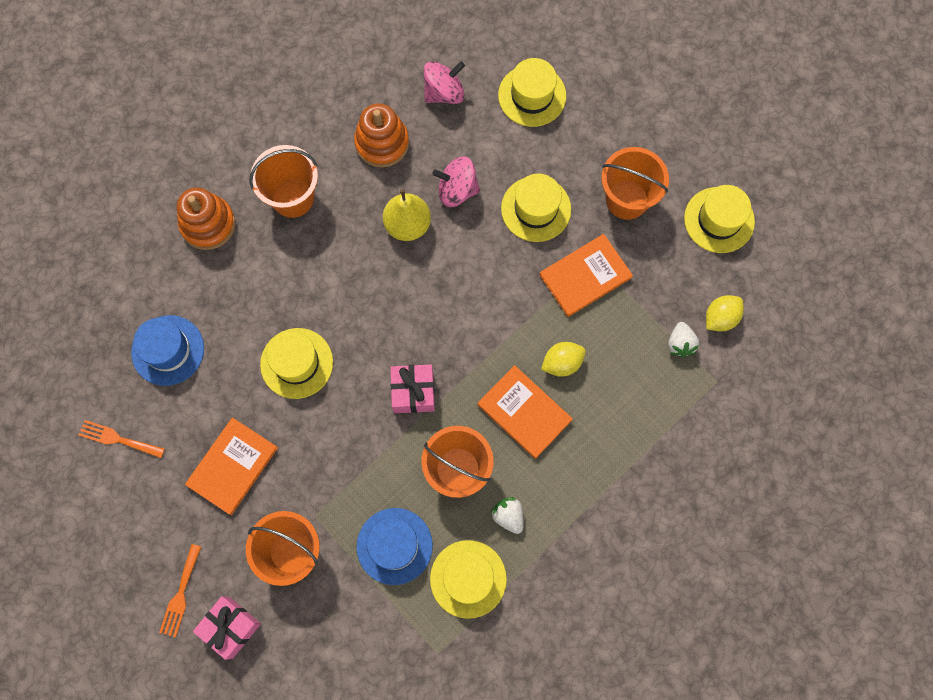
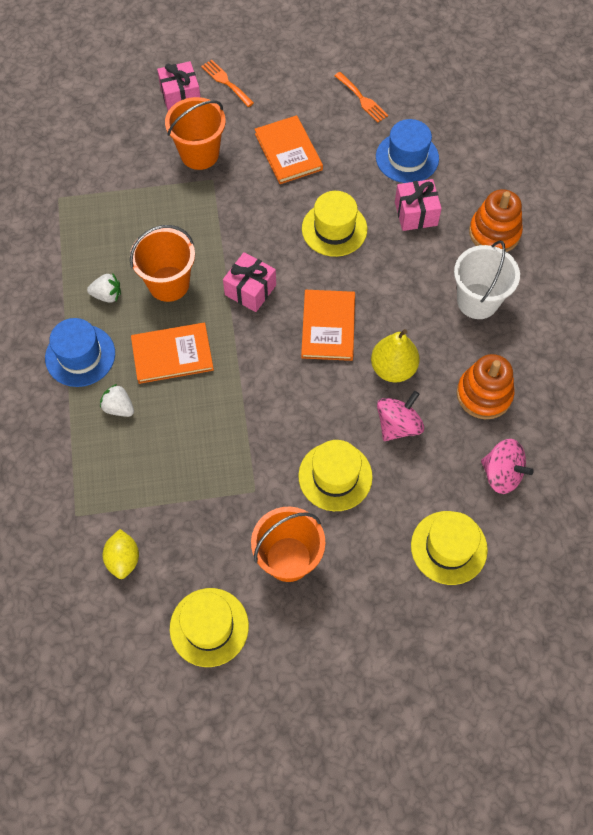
camera: 125 degrees right, 10 degrees down
(118, 439) = (362, 99): orange fork -> orange fork turned 90 degrees clockwise
(230, 303) = (416, 213): none -> pink gift
(293, 197) = (477, 301): orange bucket -> white bucket
(394, 546) = (150, 213): blue hat -> blue hat (80, 355)
(444, 92) = (501, 474): pink spinning top -> pink spinning top turned 60 degrees counterclockwise
(468, 579) = (88, 243): yellow hat -> none
(562, 363) = (188, 407): yellow lemon -> none
(585, 276) = (245, 474): orange book -> orange book (328, 326)
(680, 343) = (129, 509): white strawberry -> white strawberry (119, 407)

